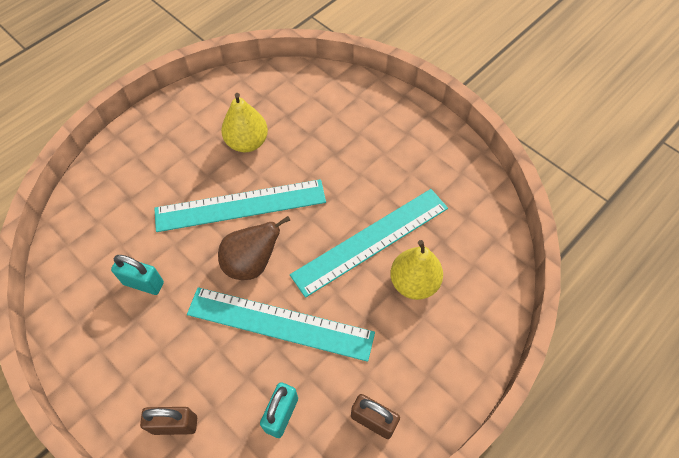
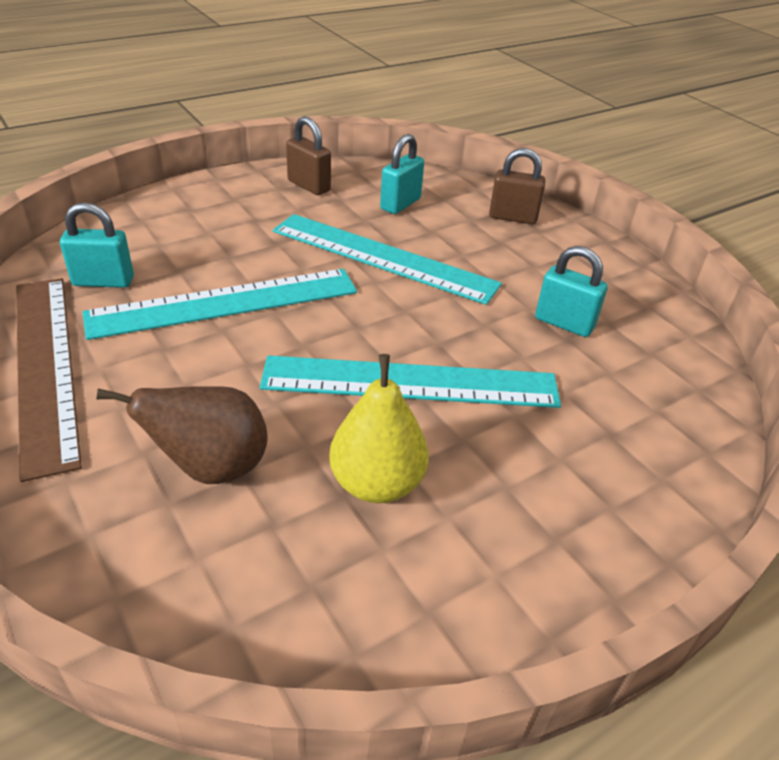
camera: 170 degrees left, 20 degrees down
(251, 263) = (407, 314): brown pear -> brown pear (211, 467)
(414, 282) = (196, 257): yellow pear -> none
(437, 167) = (45, 366): none -> brown ruler
(456, 239) = (103, 281): none -> turquoise padlock

